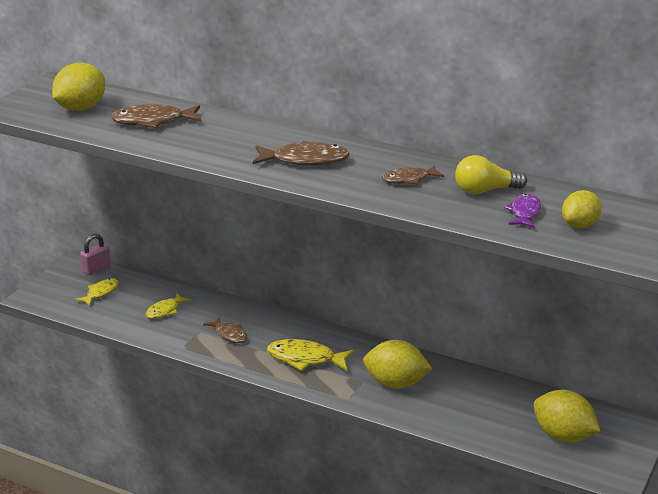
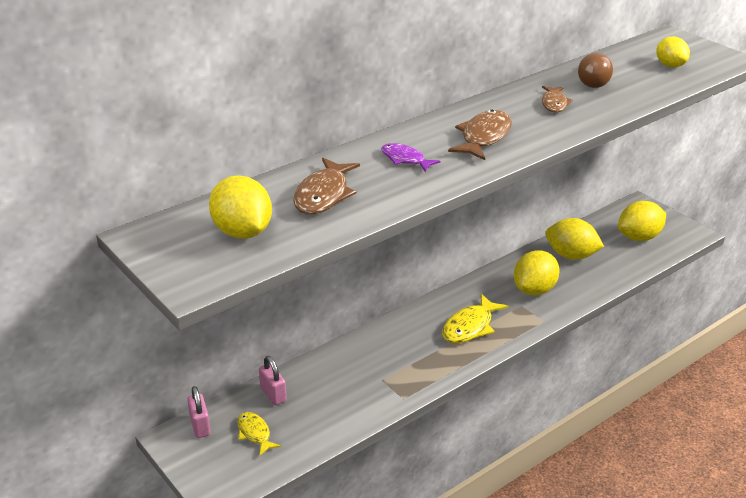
camera: 65 degrees left, 5 degrees up
(149, 288) = (273, 394): none -> pink padlock
(165, 311) = (327, 393): yellow fish -> none
(229, 334) = (401, 361): brown fish -> none
(480, 395) = (571, 255): none -> yellow lemon
(485, 191) = (594, 81): yellow light bulb -> brown light bulb
(524, 213) = (640, 77): purple fish -> purple fish (405, 159)

